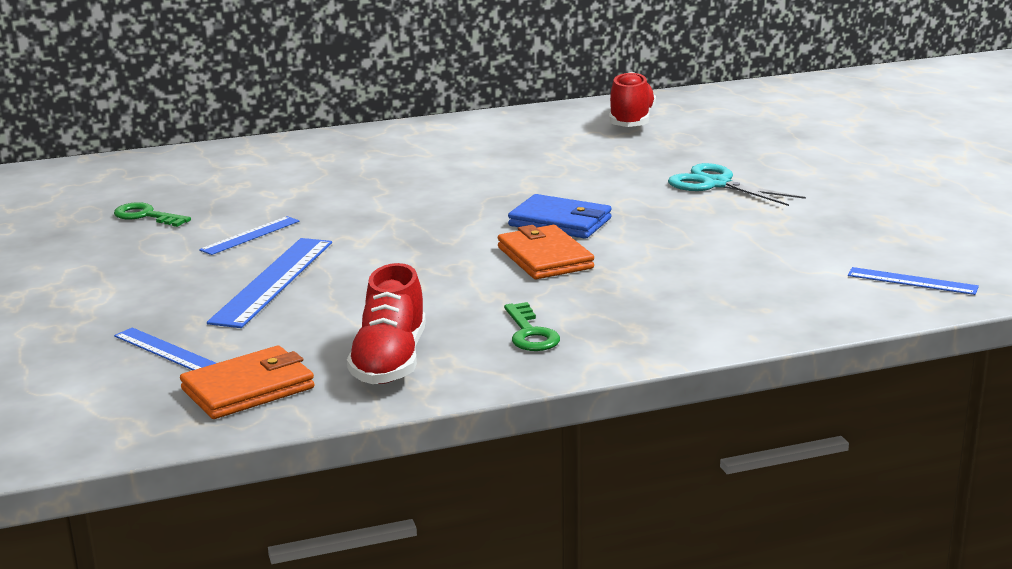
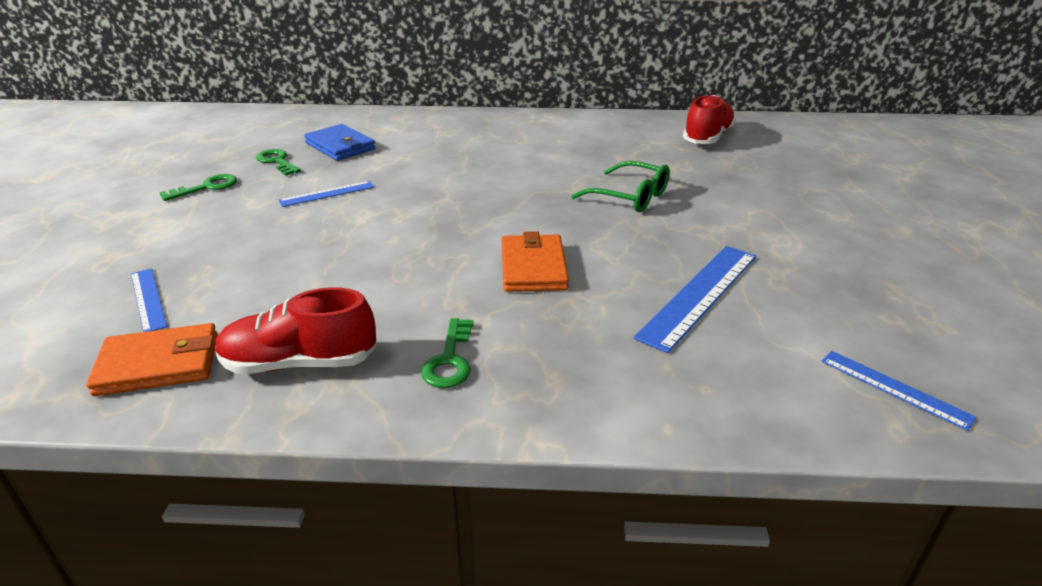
camera: 20 degrees right, 10 degrees up
(90, 253) = (206, 187): none -> green key
(273, 281) = (298, 243): blue ruler -> blue ruler (699, 294)
(390, 361) = (300, 363): red shoe -> red shoe turned 60 degrees clockwise
(560, 222) = (576, 230): blue wallet -> blue wallet (340, 146)
(591, 187) = (629, 197): none -> green glasses
(716, 184) = (744, 215): turquoise scissors -> none

